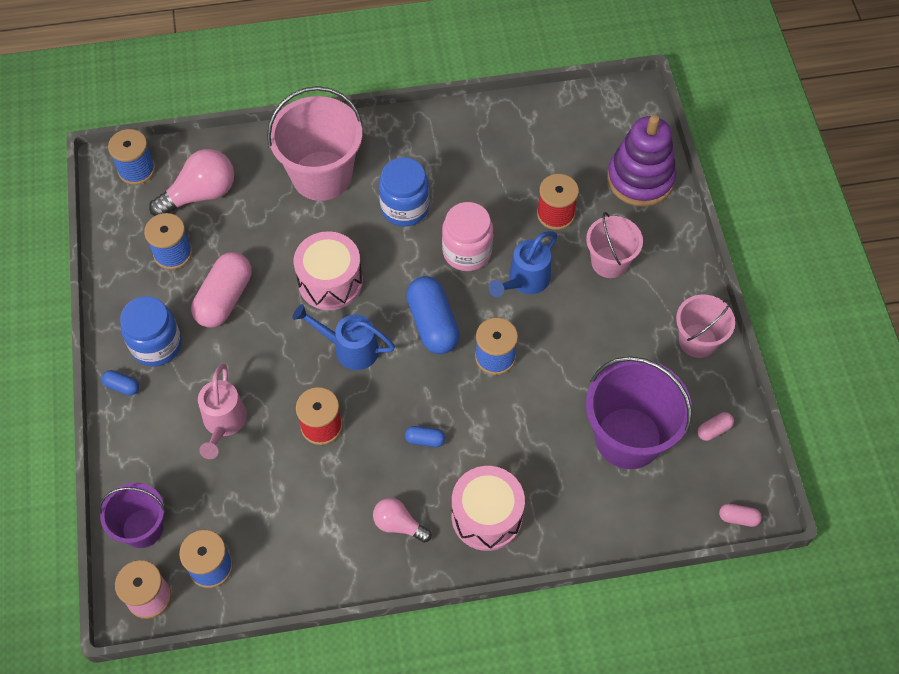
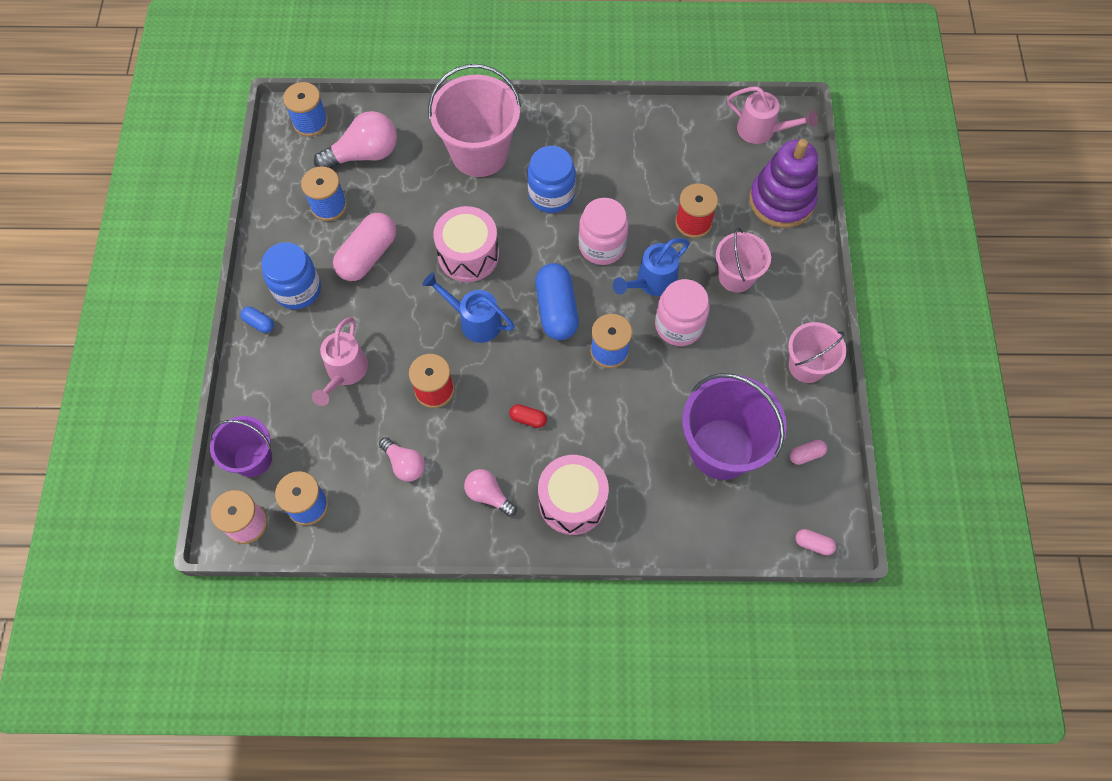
camera: 10 degrees right, 5 degrees up
(305, 507) = (404, 464): none -> pink light bulb
(425, 440) = (528, 419): blue capsule -> red capsule
(561, 320) = (679, 325): none -> pink jar
(607, 111) = (761, 131): none -> pink watering can

